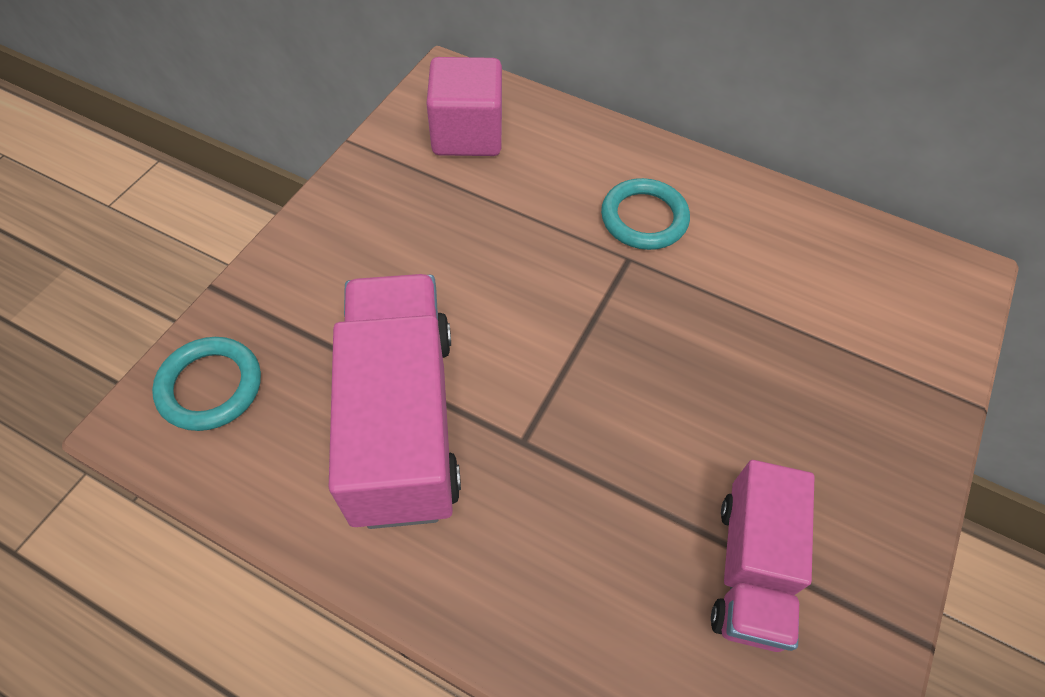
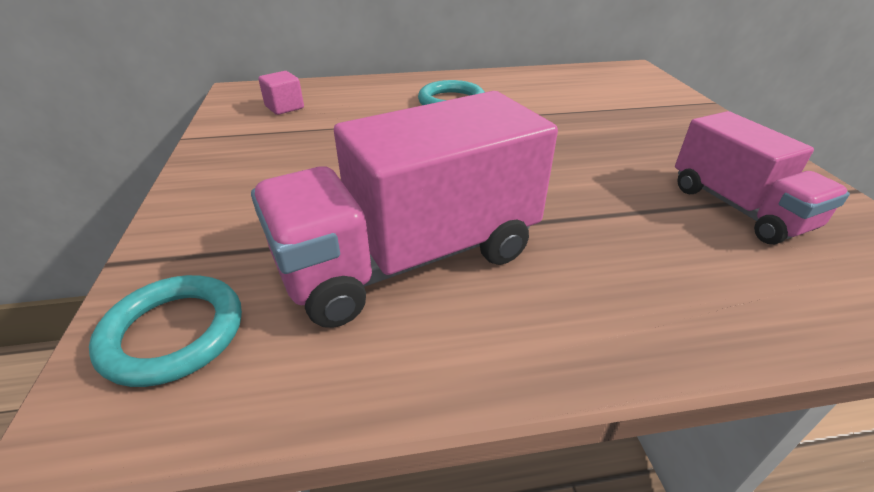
camera: 35 degrees left, 20 degrees down
(402, 421) = (410, 258): pink truck -> pink truck turned 75 degrees counterclockwise
(467, 134) = (284, 107): pink cube -> pink cube, size x0.54

